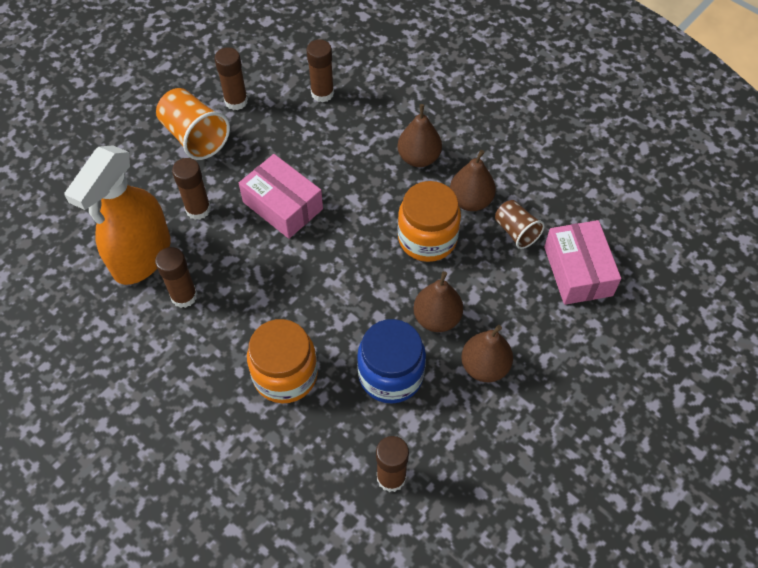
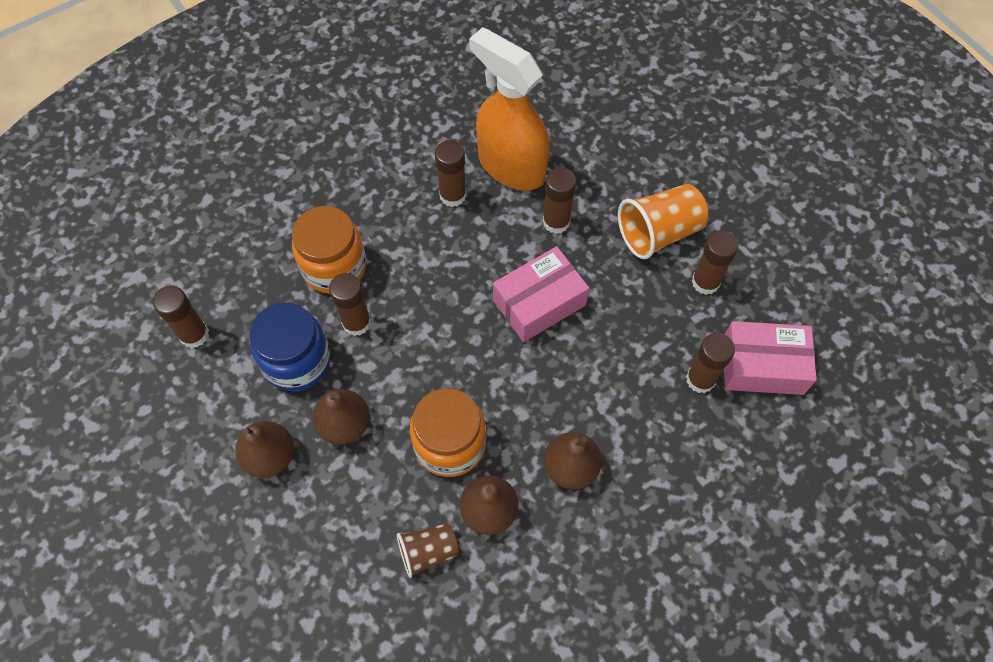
camera: 105 degrees right, 5 degrees up
(339, 338) = (356, 322): none -> brown glue stick
(577, 271) = (349, 608): pink box -> pink box (762, 365)

